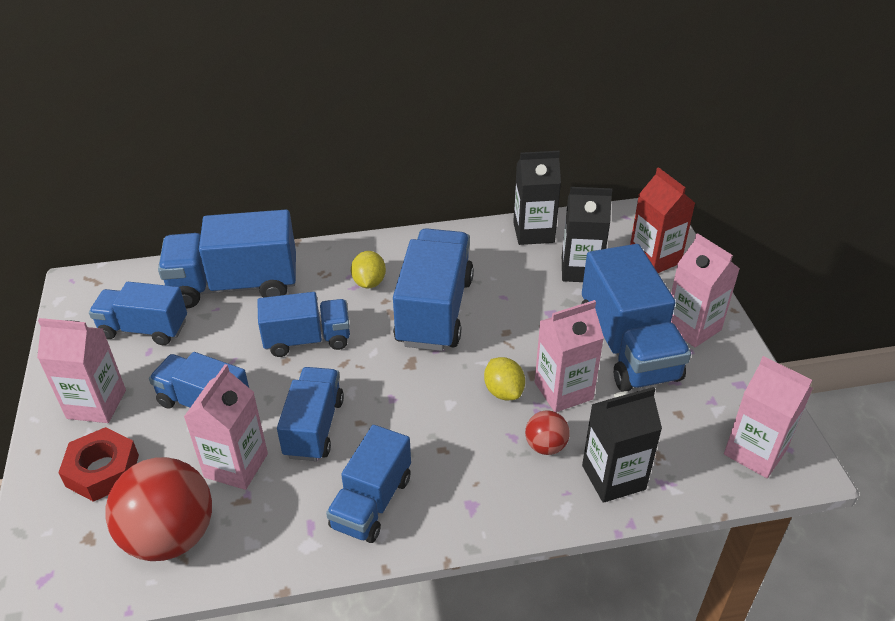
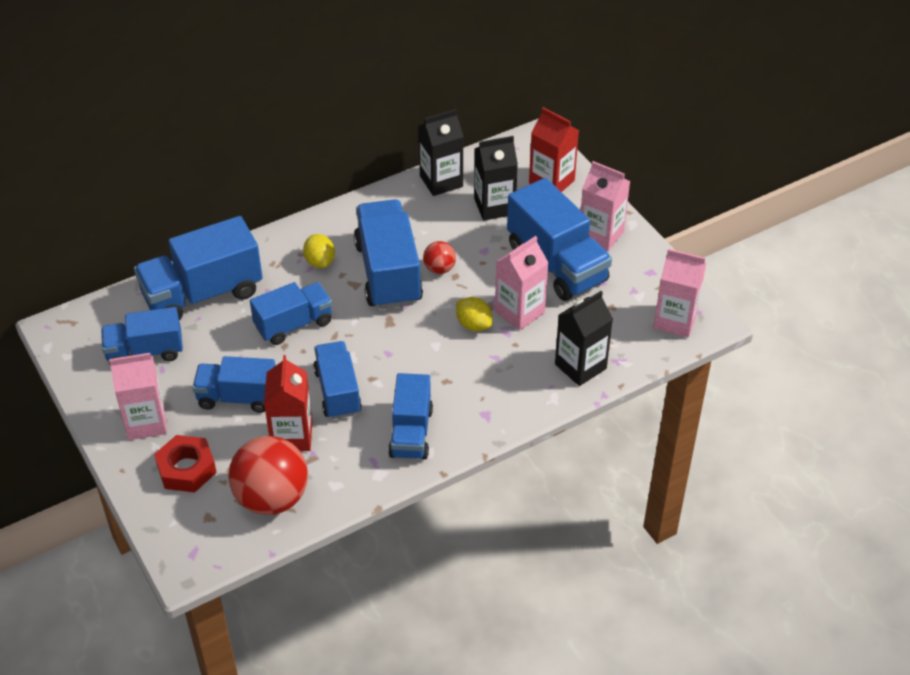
camera: 20 degrees left, 5 degrees up
(236, 465) = (292, 436): pink carton -> red carton
(545, 446) = (522, 357): red ball -> red ball (439, 269)

